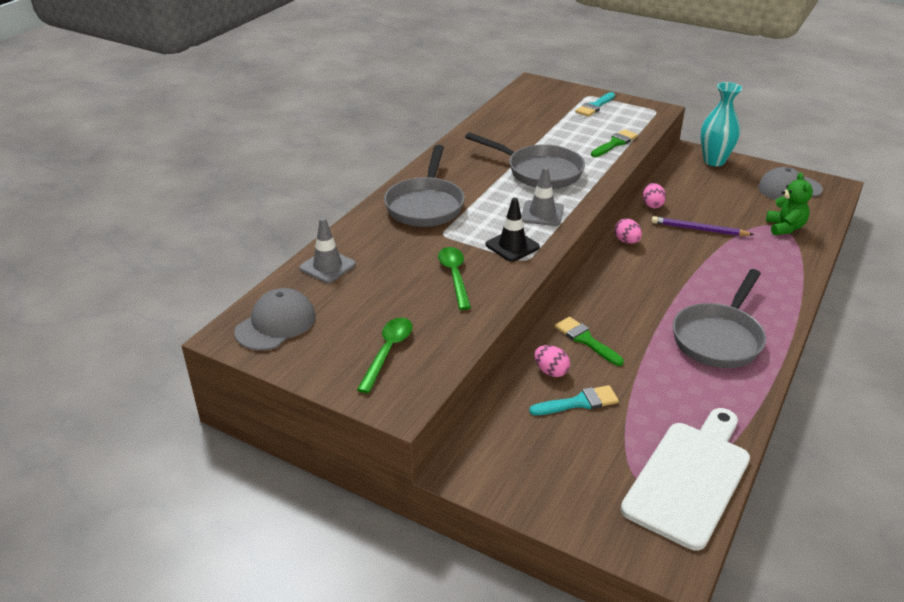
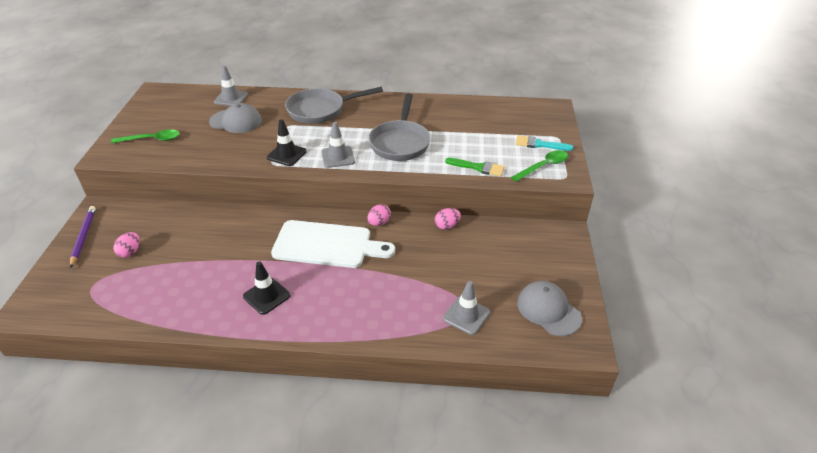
camera: 65 degrees right, 5 degrees up
(276, 324) = (168, 100): grey cap -> grey cap (236, 121)
(454, 276) = (239, 142): green spoon -> green spoon (543, 166)
(551, 371) = (198, 221): pink egg -> pink egg (130, 252)
(579, 402) = (169, 240): turquoise brush -> none
(585, 340) = (238, 229): green brush -> none
(689, 478) = (102, 305): white cutting board -> white cutting board (327, 245)
(699, 229) = (424, 259): purple pencil -> purple pencil (83, 237)
(714, 161) = (560, 249): turquoise vase -> none
(719, 338) = (266, 296): grey pan -> black traffic cone
(785, 228) = (466, 315): green teddy bear -> grey traffic cone

